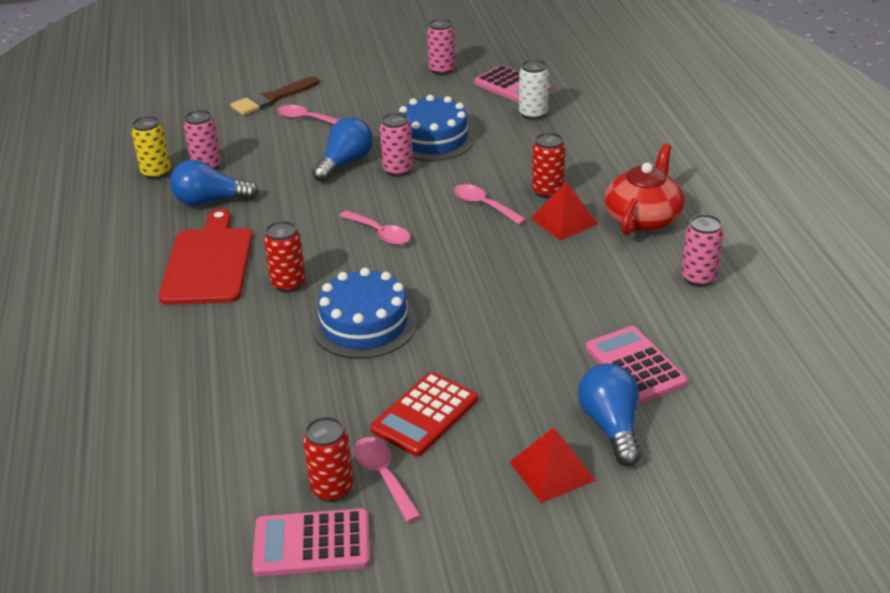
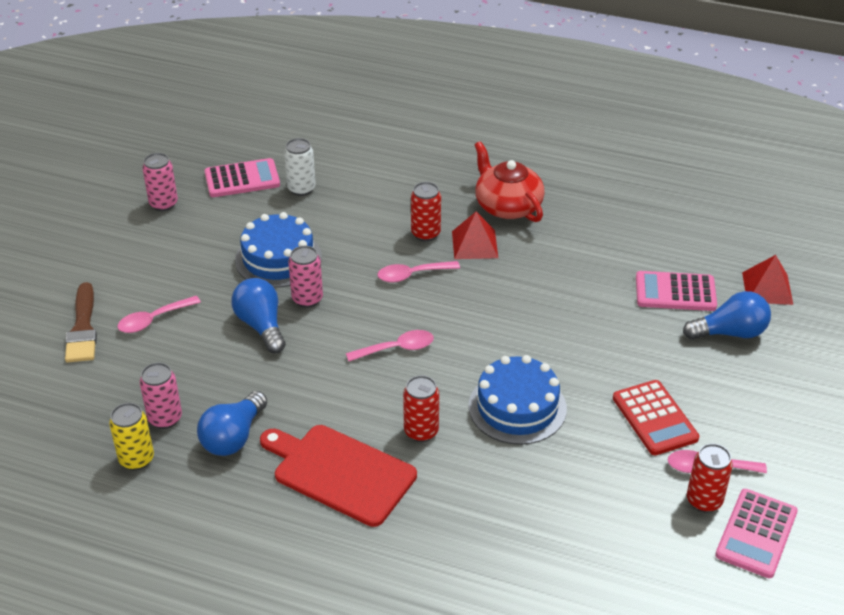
camera: 60 degrees left, 5 degrees up
(552, 471) = (756, 380): red pyramid -> red pyramid (767, 288)
(611, 426) = (730, 333): blue light bulb -> blue light bulb turned 150 degrees clockwise
(698, 278) = (602, 217): pink can -> none

